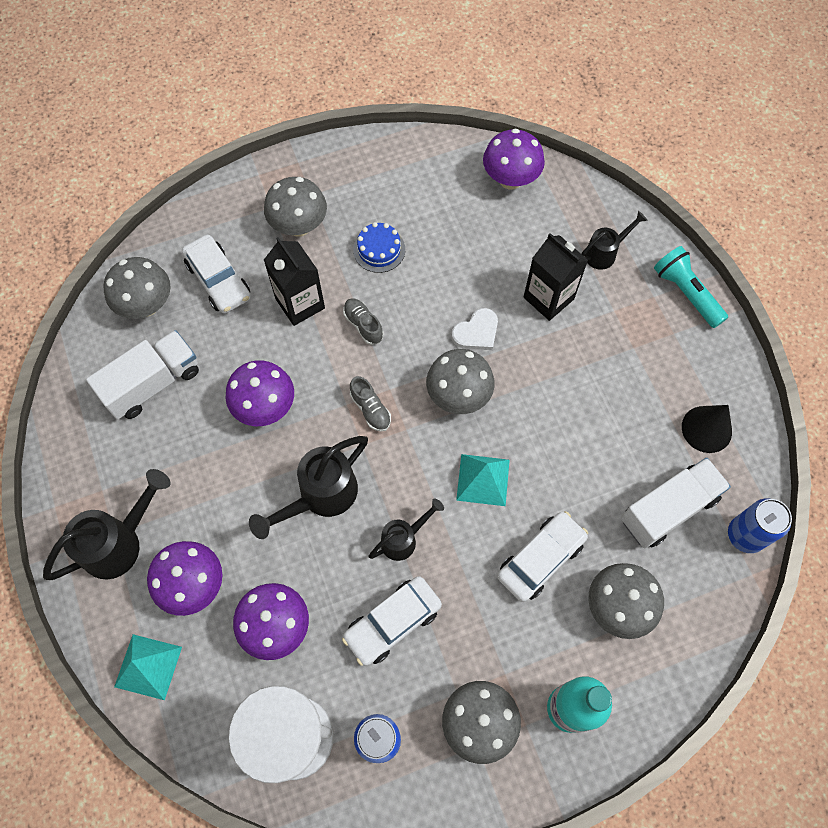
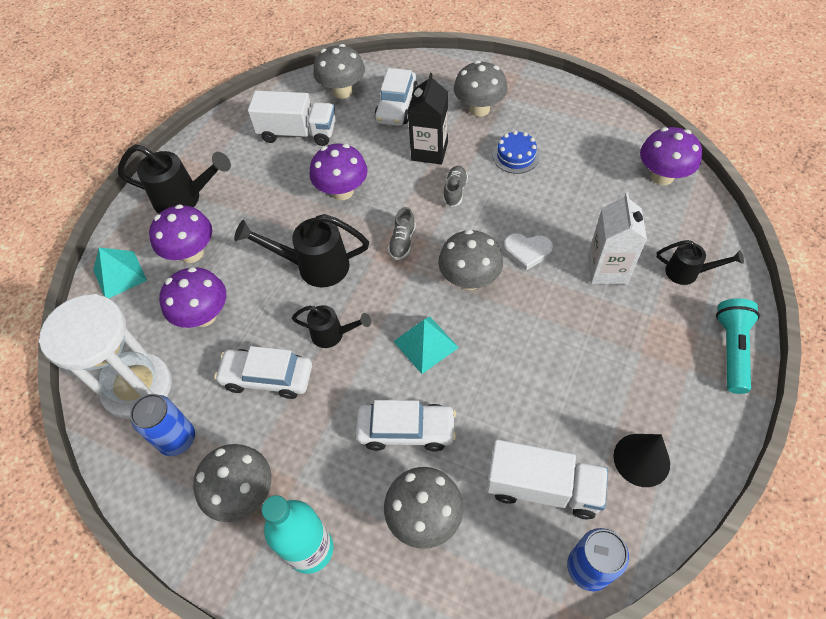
camera: 50 degrees right, 10 degrees down
(548, 298) = (607, 269): black carton -> white carton

